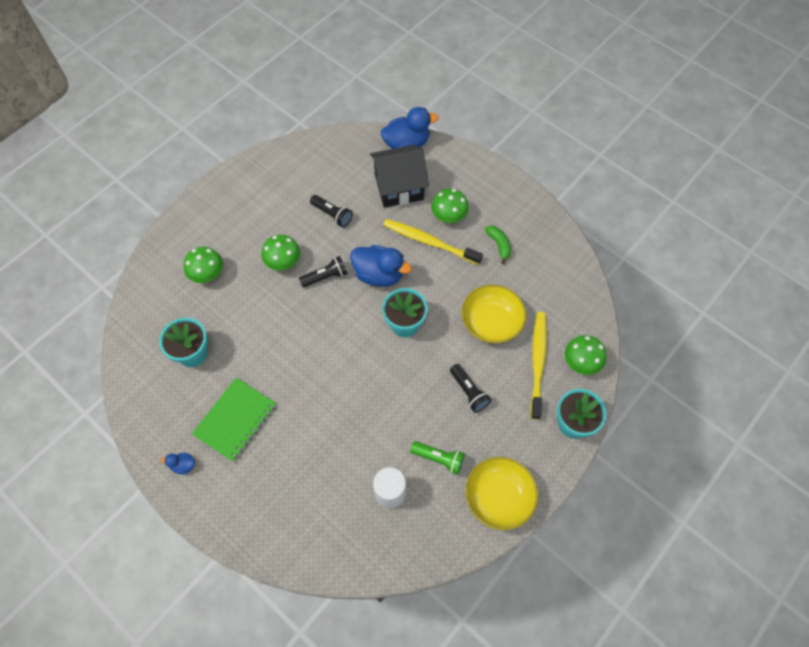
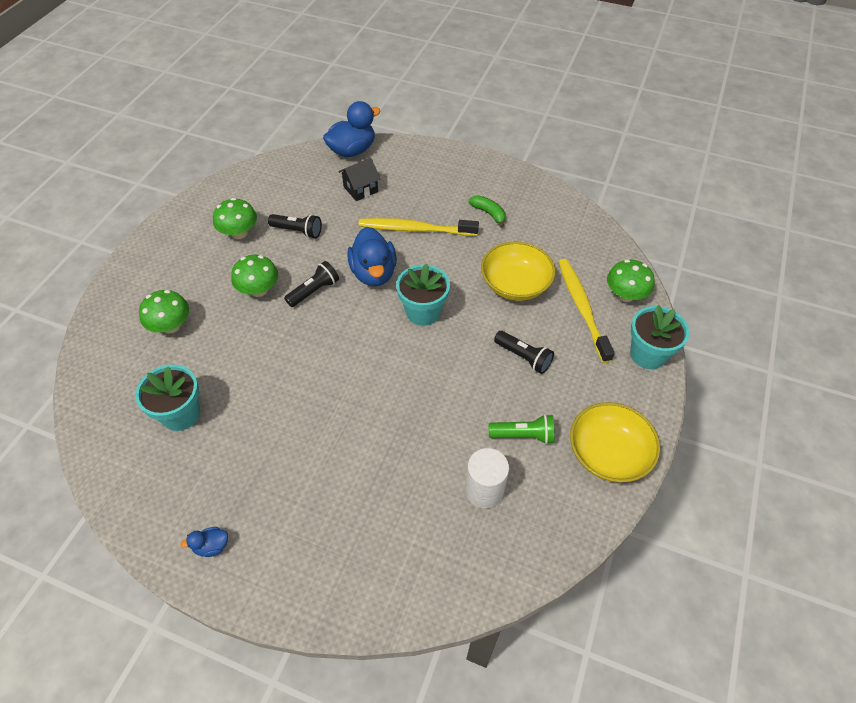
camera: 20 degrees left, 10 degrees down
(235, 420) = (262, 471): green notebook -> none
(379, 275) = (374, 273): blue duck -> blue duck turned 75 degrees clockwise
(399, 187) = (360, 189): black house -> black house, size x0.56
(449, 216) = (425, 201): green mushroom -> green mushroom (239, 233)

